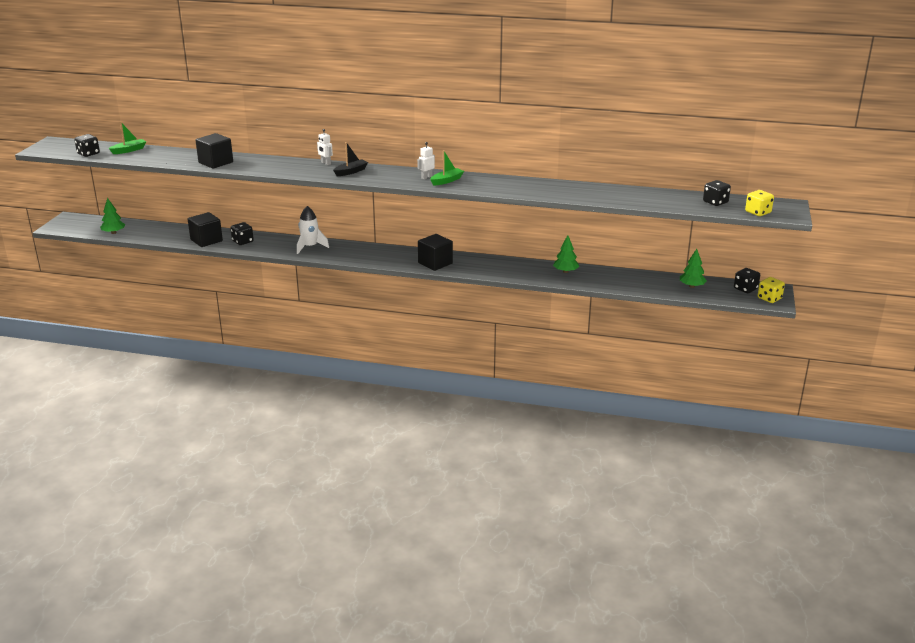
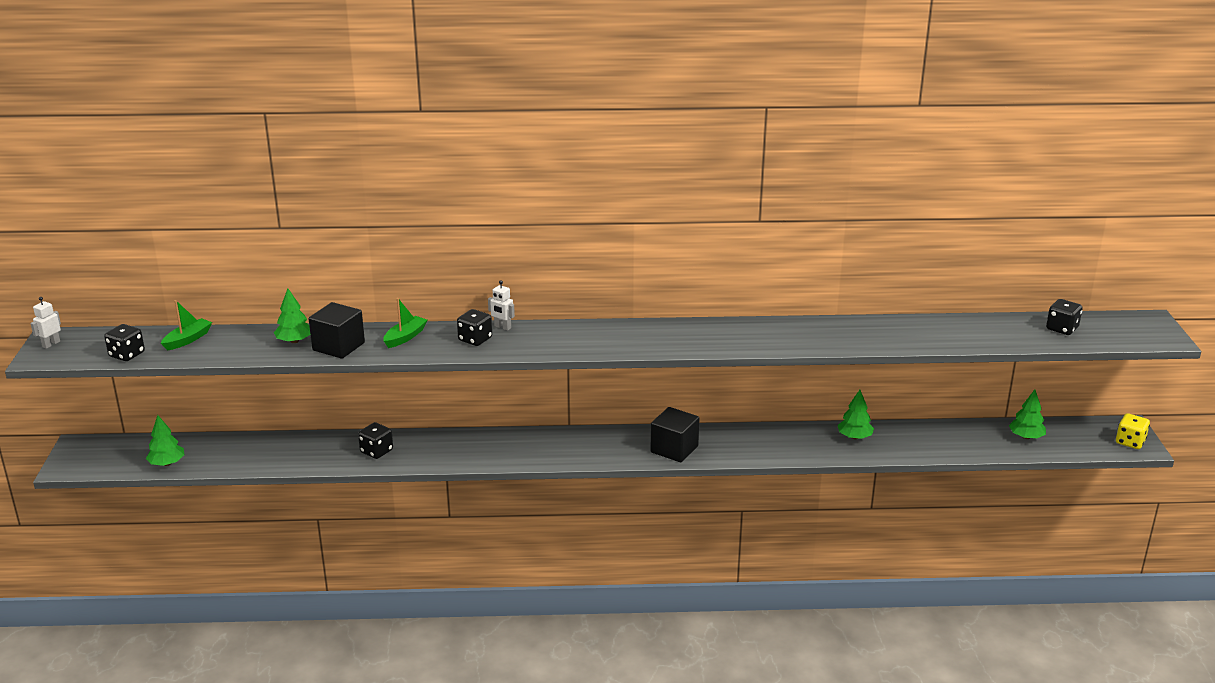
camera: 15 degrees left, 0 degrees up
(191, 157) = (294, 341): none -> green tree
(206, 240) = (320, 457): black cube -> none
(310, 247) = (481, 446): white rocket -> none
(351, 172) = (549, 338): black boat -> none
(426, 177) = (662, 335): white robot -> white robot (51, 344)
(447, 181) = (694, 337): green boat -> green boat (405, 337)
(745, 289) = (1092, 431): black dice -> black dice (475, 339)
(758, 212) = (1124, 339): yellow dice -> none

